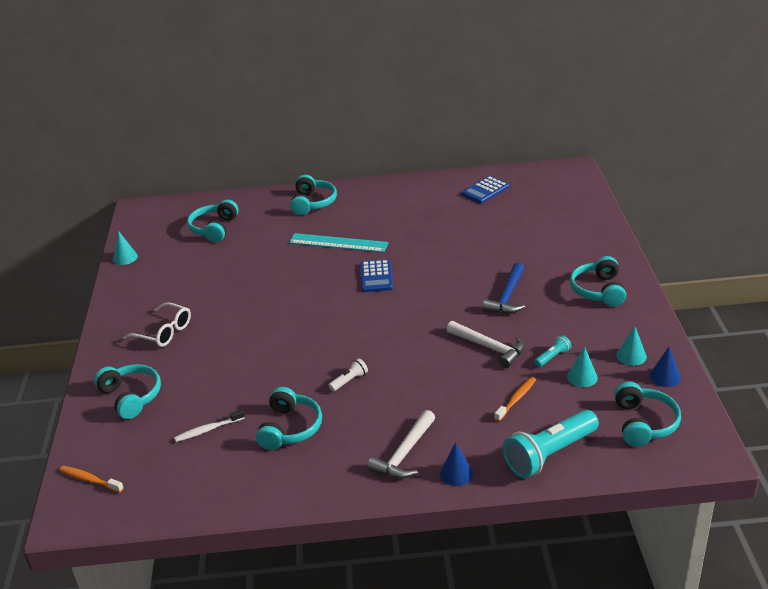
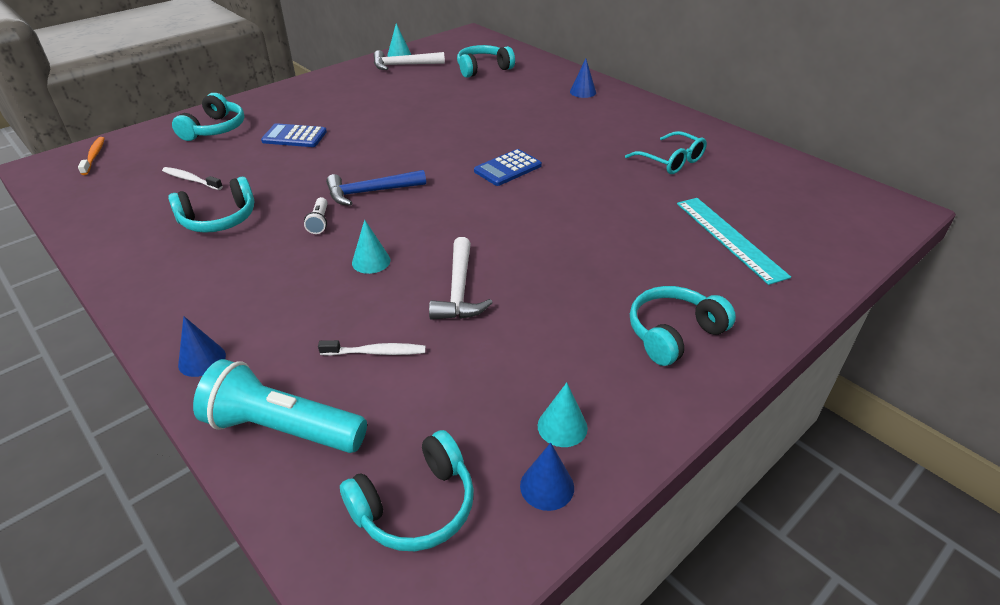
camera: 50 degrees right, 5 degrees up
(164, 332) = (314, 107): white glasses -> none
(313, 203) = (583, 92): turquoise headphones -> blue cone
(338, 243) = (537, 128): turquoise ruler -> turquoise ruler (729, 238)
(349, 380) = (319, 222): white flashlight -> white flashlight turned 75 degrees clockwise
(404, 454) = (217, 307): white hammer -> white hammer (404, 65)
(444, 213) = (671, 161): none -> turquoise glasses
(485, 190) = (752, 169): blue calculator -> blue calculator (294, 136)
(507, 297) = (571, 264): blue hammer -> blue hammer (370, 192)
(516, 399) = (376, 352): orange toothbrush -> white toothbrush
(552, 357) = (488, 349): turquoise flashlight -> none
(582, 377) = (470, 394): turquoise cone -> turquoise cone (371, 261)

